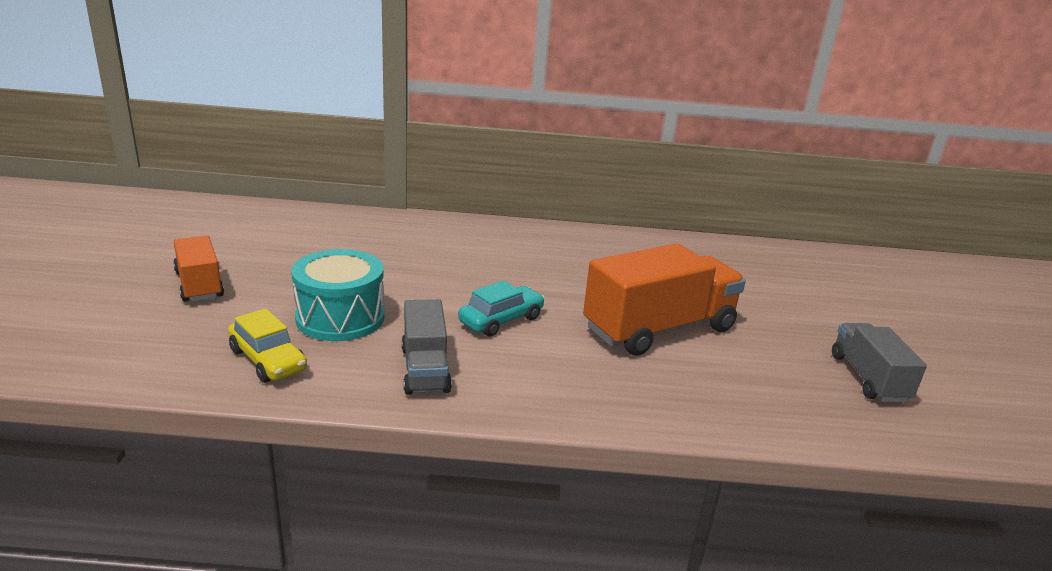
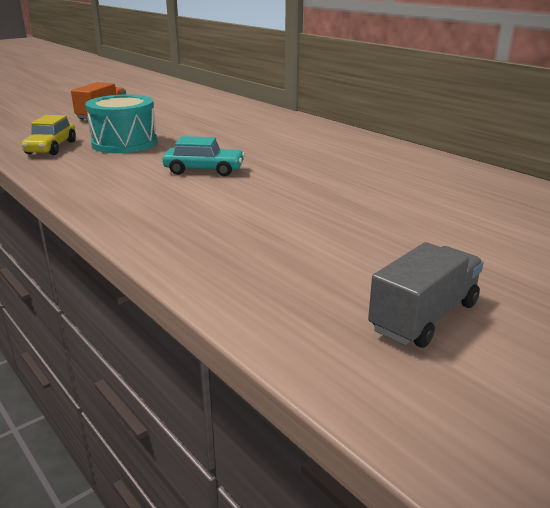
camera: 50 degrees right, 0 degrees up
(425, 369) = (102, 174): grey truck -> none
(659, 329) = (302, 211): orange truck -> none

